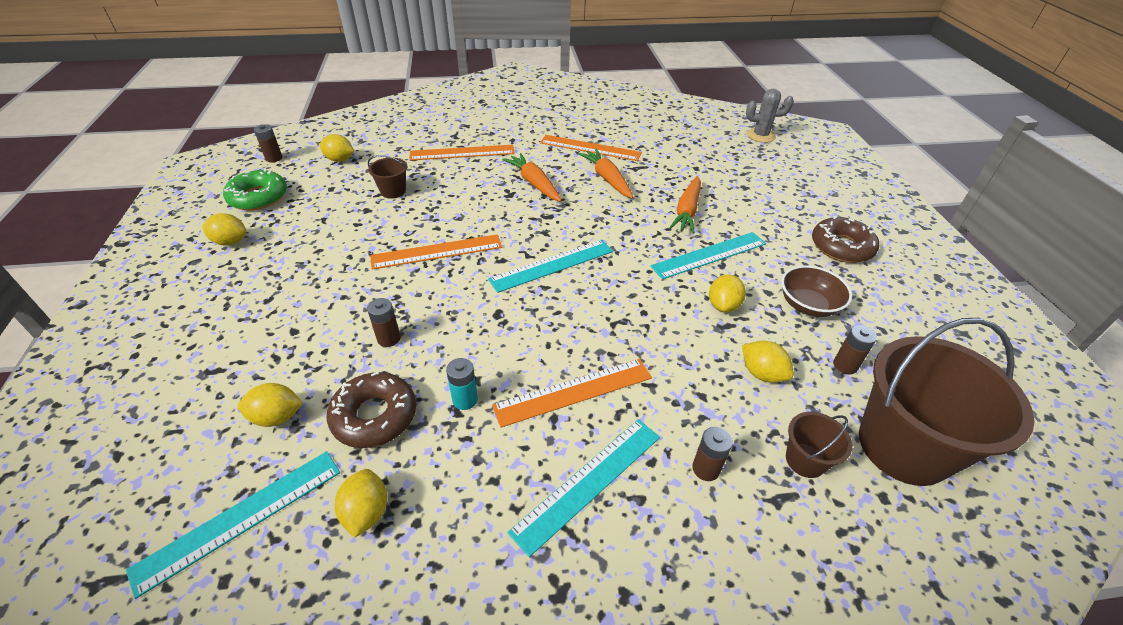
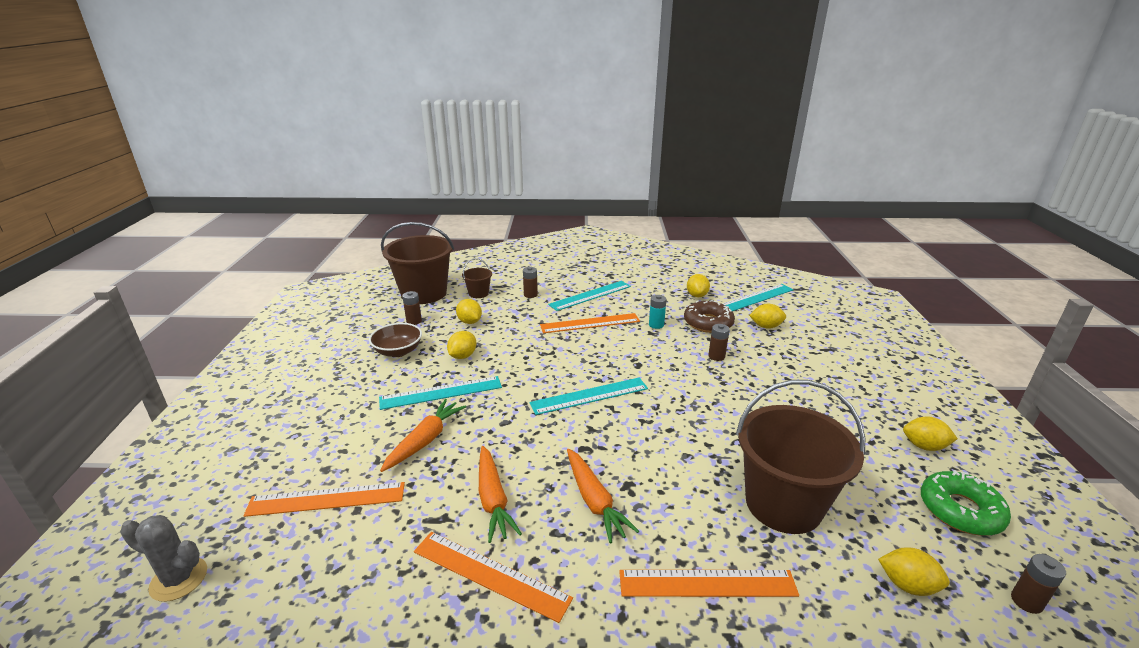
camera: 170 degrees left, 15 degrees down
(393, 191) = (783, 504): brown bucket -> brown bucket, size x2.25
(437, 252) = (700, 417): orange ruler -> orange ruler (326, 499)
(841, 247) = (312, 389): brown donut -> none

